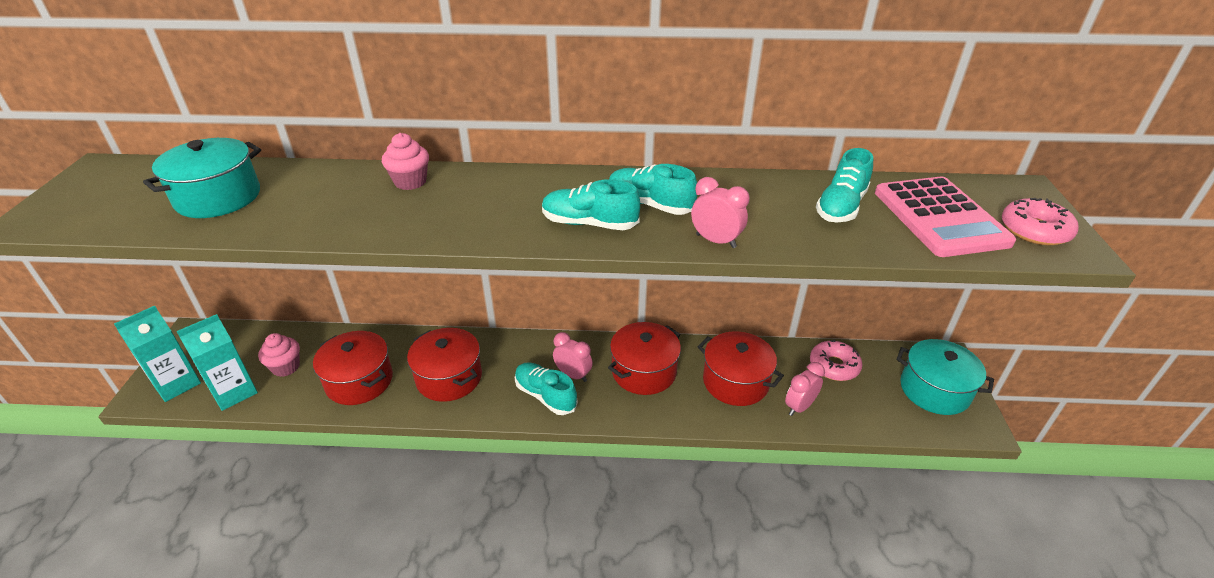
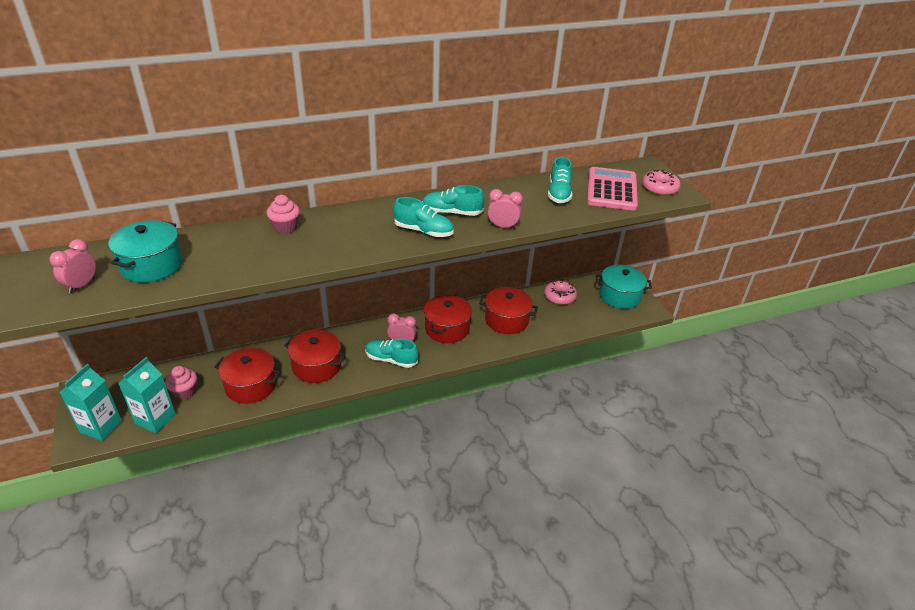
camera: 25 degrees left, 0 degrees up
(589, 223) = (423, 231): turquoise shoe -> turquoise shoe turned 150 degrees counterclockwise
(799, 407) = (550, 325): pink clock -> pink clock (82, 285)
(939, 217) = (611, 190): pink calculator -> pink calculator turned 135 degrees counterclockwise

